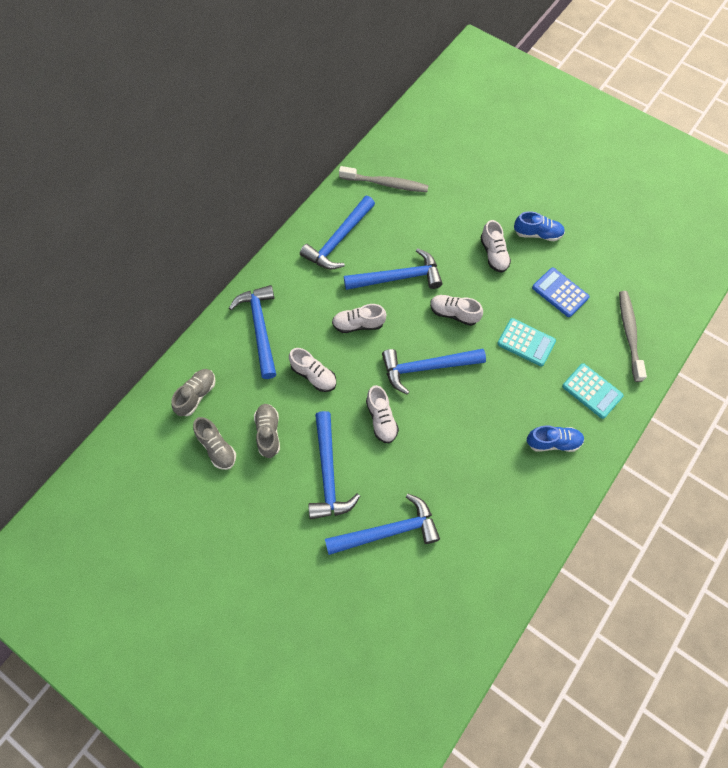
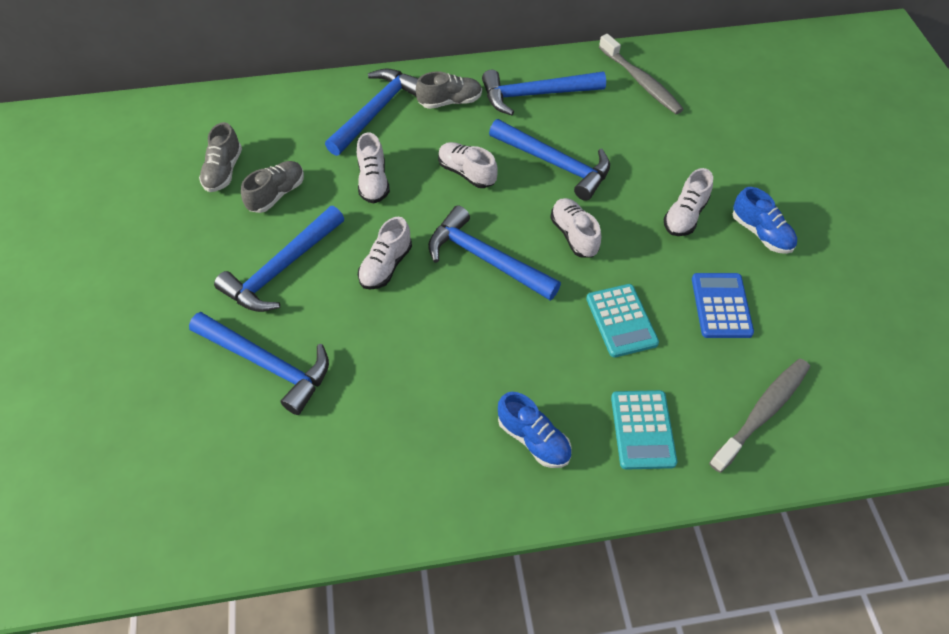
camera: 45 degrees right, 10 degrees down
(196, 395) = (261, 121): grey shoe -> grey shoe (450, 102)

